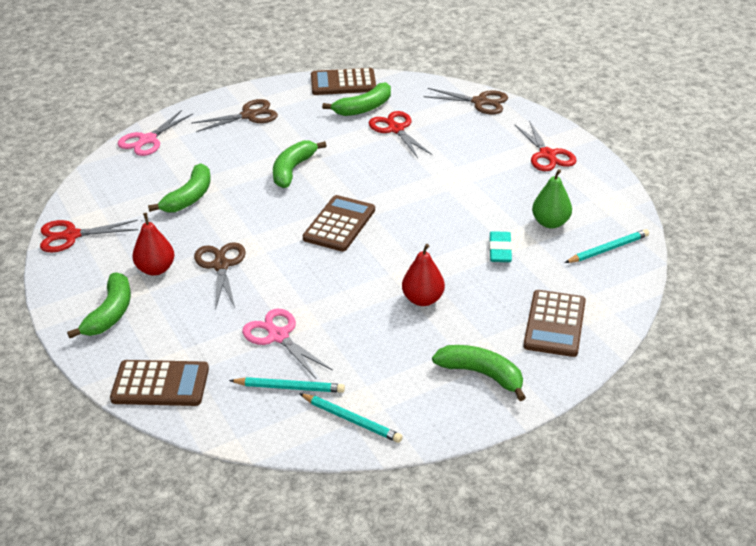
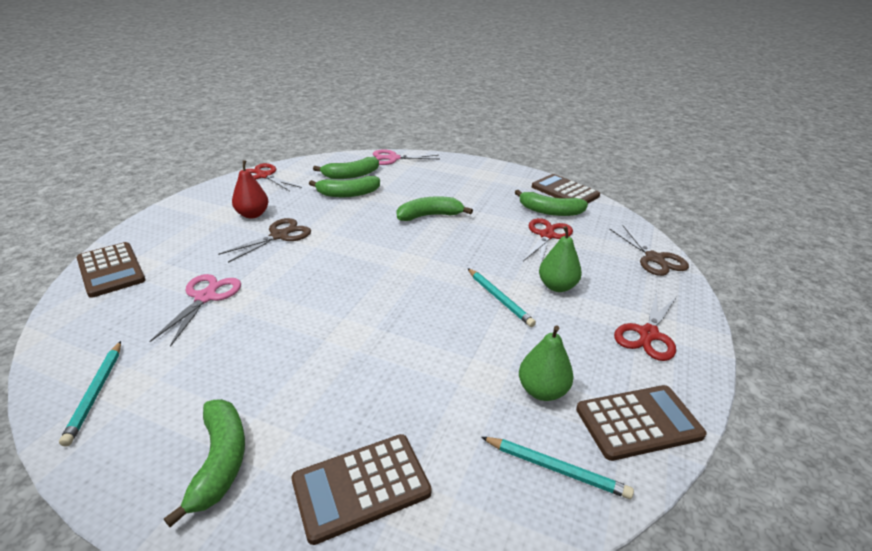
camera: 50 degrees right, 5 degrees down
(110, 313) = (188, 219): green banana -> green banana (351, 175)
(249, 115) = (469, 176): brown scissors -> none
(289, 387) = (133, 333): turquoise pencil -> turquoise pencil (499, 299)
(339, 224) = (386, 263): brown calculator -> brown calculator (638, 422)
(423, 299) = (321, 356): red pear -> none
(462, 161) = (557, 286): none -> green pear
(500, 250) = (452, 374): turquoise eraser -> none

